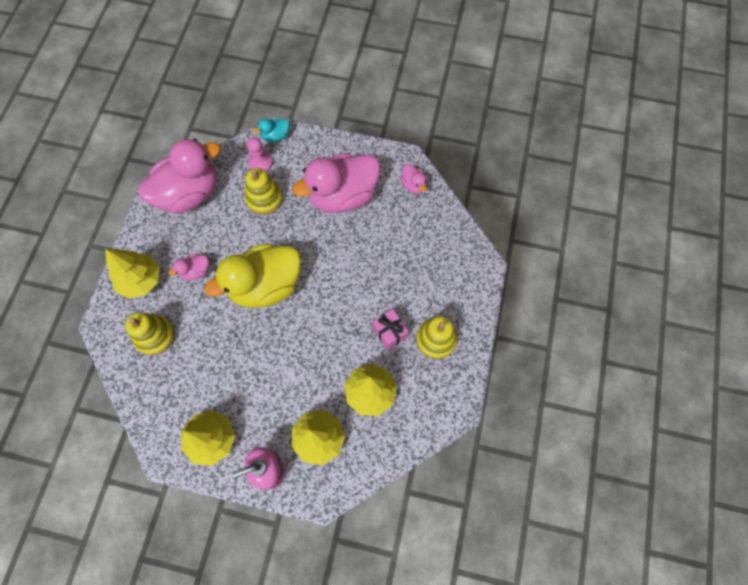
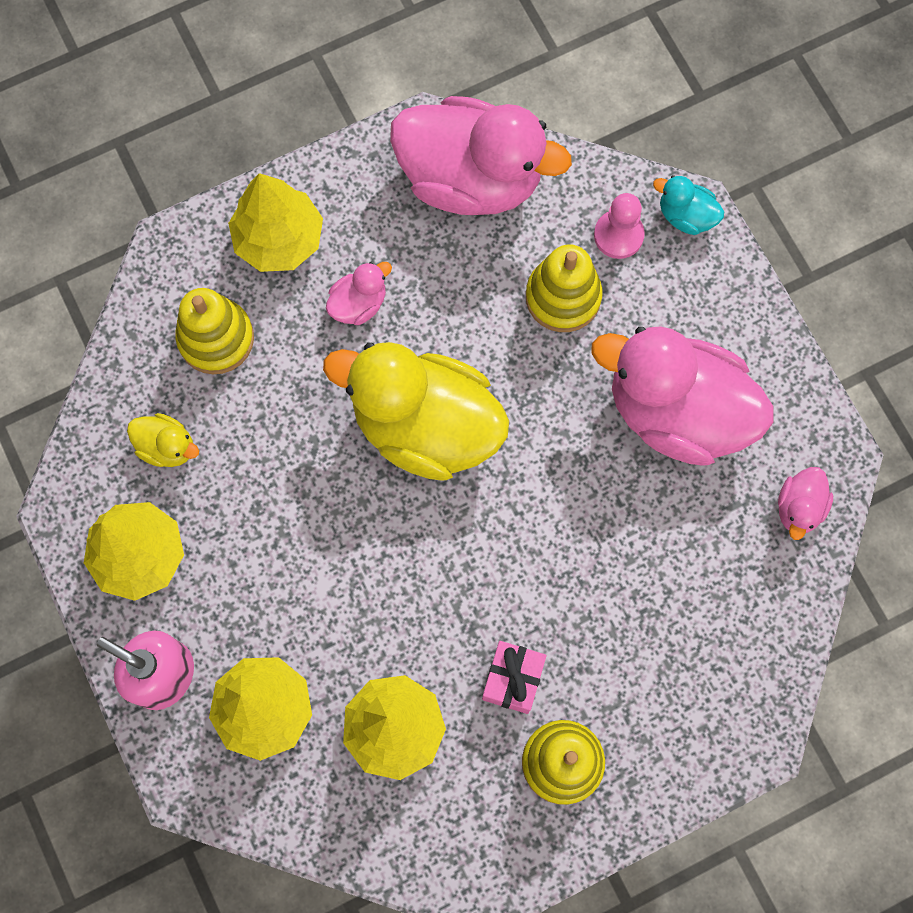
camera: 50 degrees right, 5 degrees up
(179, 391) = (167, 447): none -> yellow duck
(195, 271) = (359, 304): pink duck -> pink duck turned 120 degrees clockwise

